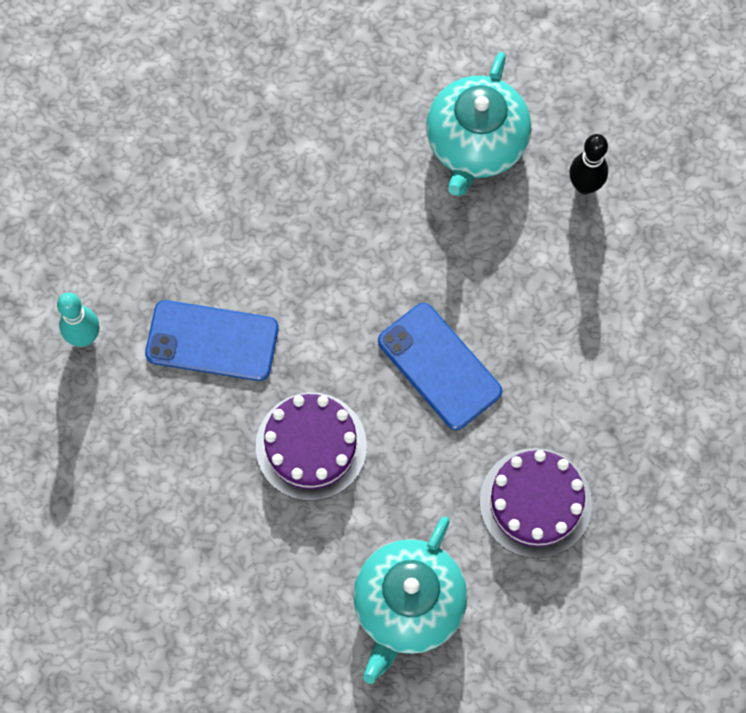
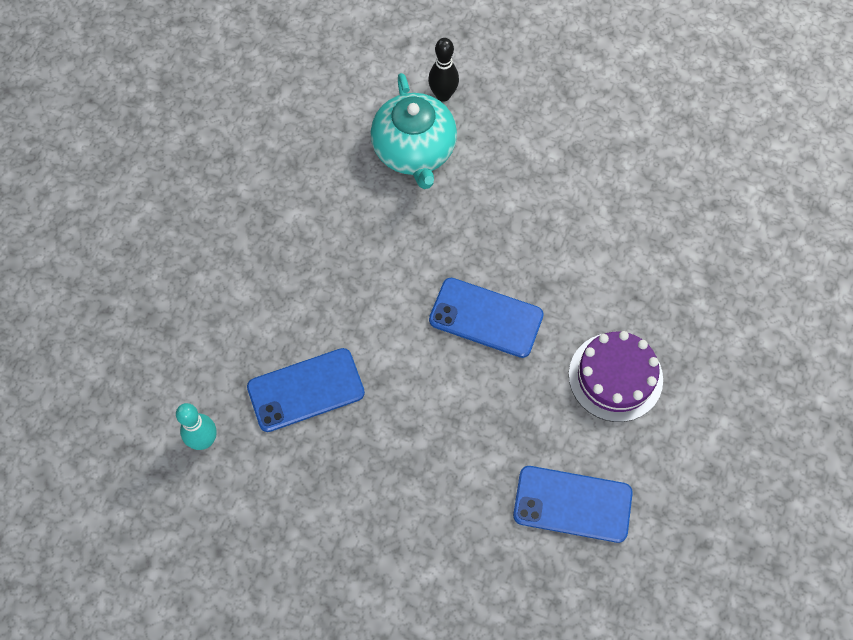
camera: 30 degrees left, 5 degrees down
(311, 446) = (428, 427): purple cake -> none
(408, 605) = (572, 504): turquoise teapot -> blue phone
(584, 185) = (508, 140): black bowling pin -> black bowling pin (443, 95)

